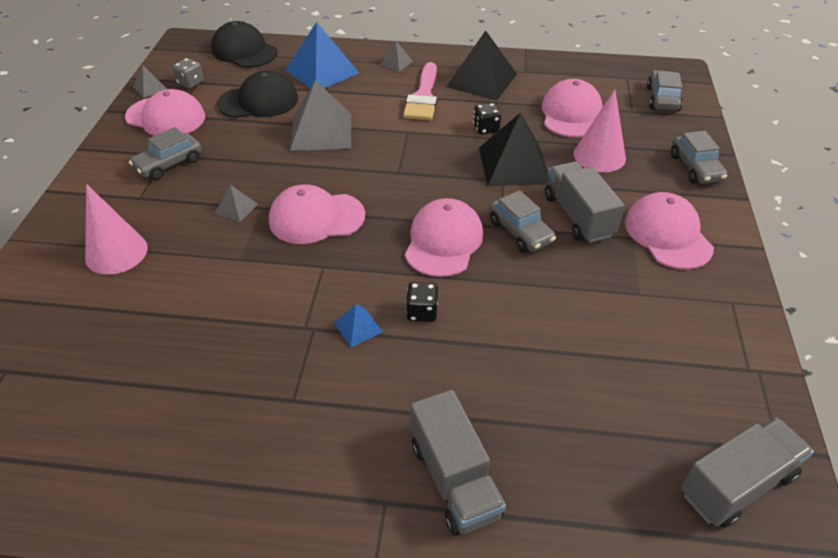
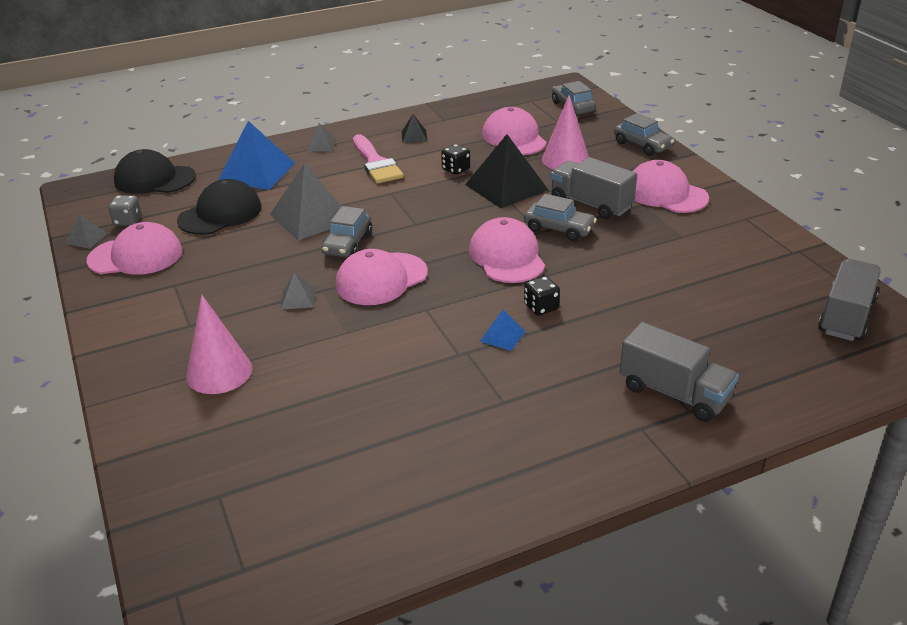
camera: 30 degrees left, 10 degrees down
(169, 164) = (187, 290): grey car -> grey car (347, 244)
(482, 80) = (414, 136): black pyramid -> black pyramid, size x0.46

